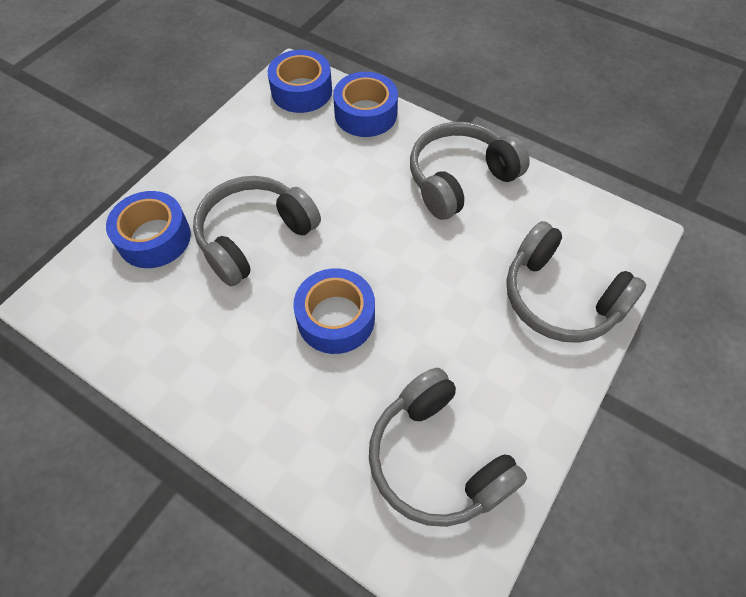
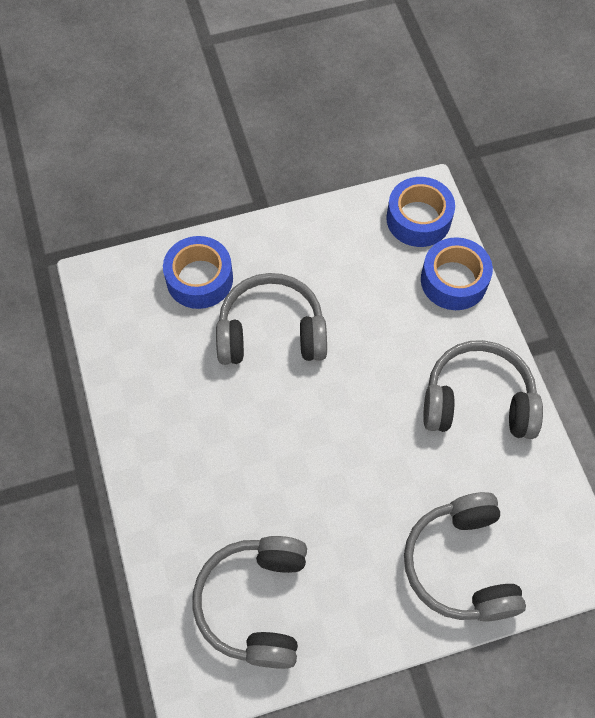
camera: 40 degrees right, 5 degrees up
(336, 318) = (275, 445): blue tape -> none

